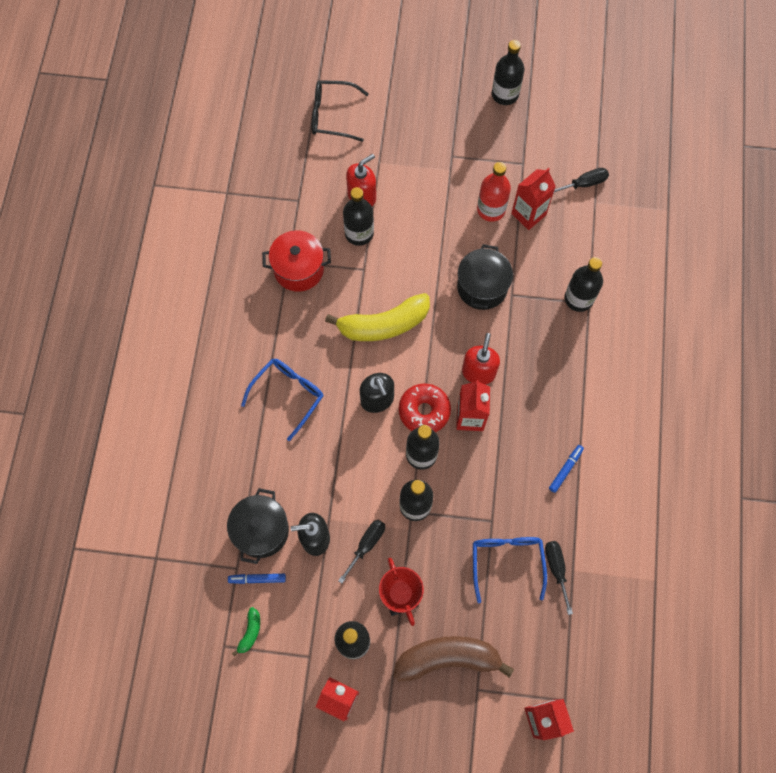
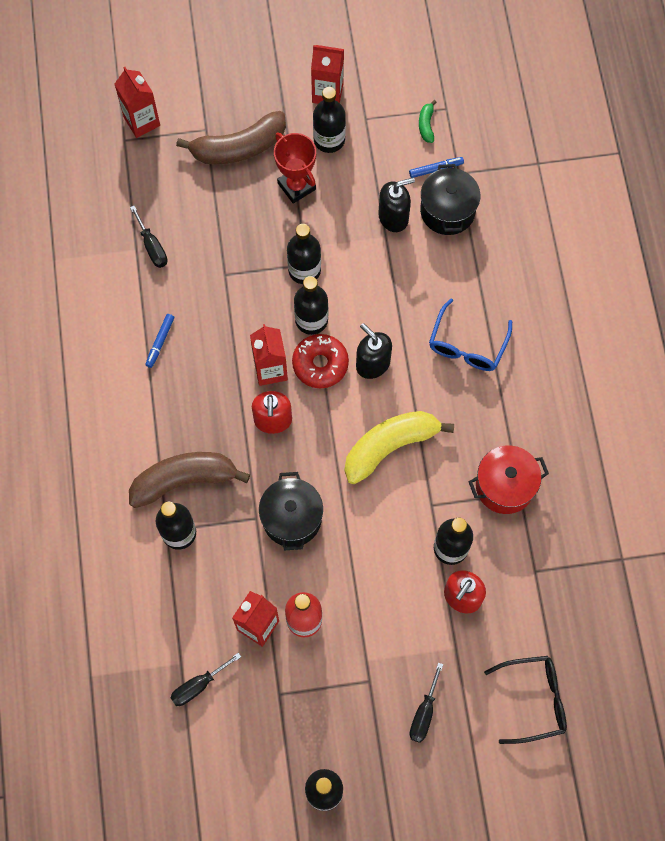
camera: 165 degrees right, 0 degrees up
(366, 545) = (342, 223): black screwdriver -> black screwdriver (424, 713)
(507, 561) = (202, 241): blue glasses -> none
(566, 340) = (184, 480): none -> brown banana

